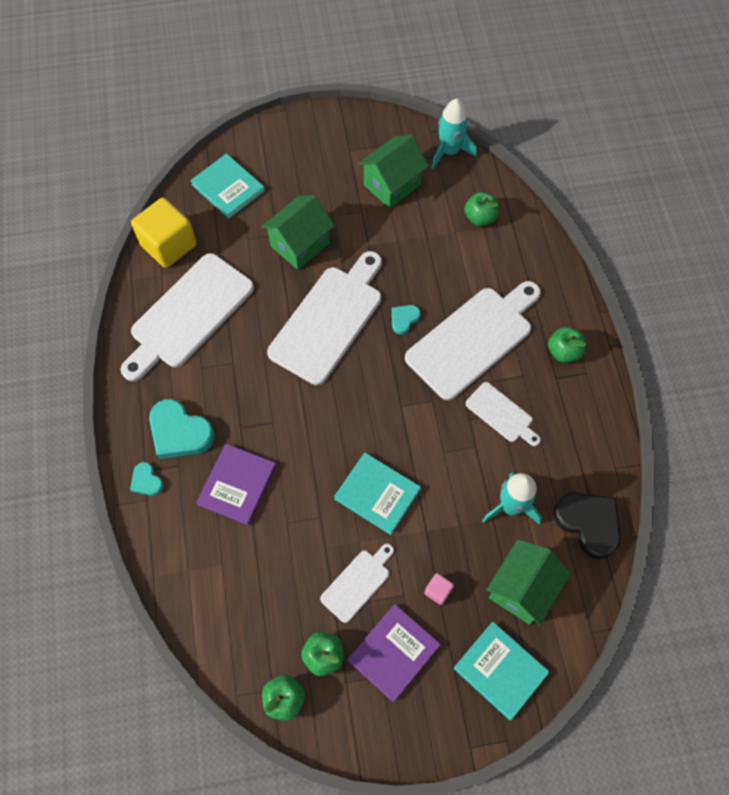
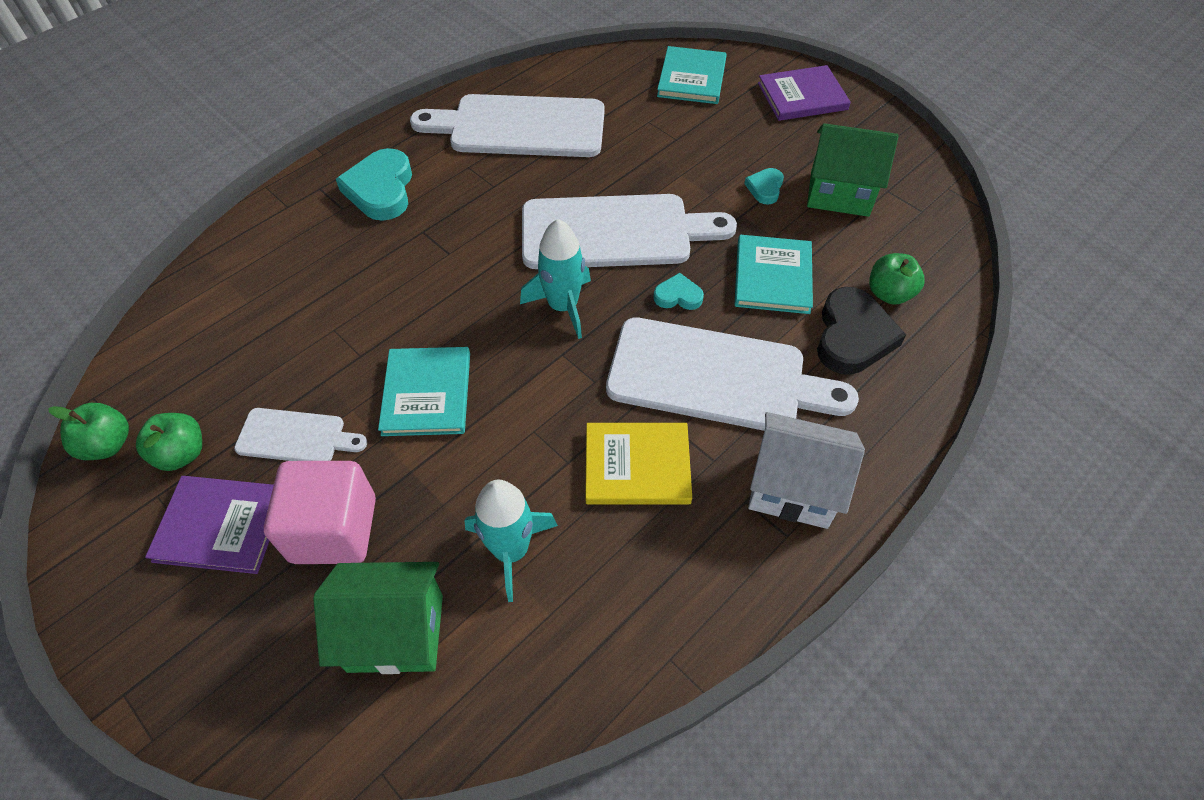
camera: 55 degrees right, 10 degrees down
(146, 481) = (308, 195): turquoise heart -> turquoise heart (765, 188)
(169, 245) = (584, 74): yellow cube -> none
(237, 485) = (351, 264): purple book -> purple book (802, 96)
(300, 244) = (683, 162): green house -> none
(438, 591) = (334, 529): pink cube -> pink cube, size x2.35
(449, 151) = (943, 218): turquoise rocket -> turquoise rocket (563, 306)
(500, 670) = (256, 671): turquoise book -> turquoise book (772, 277)
(501, 414) = (637, 465): white cutting board -> yellow book
(563, 352) = (792, 488): green apple -> white house
(588, 523) = (554, 669): black heart -> black heart (852, 336)

